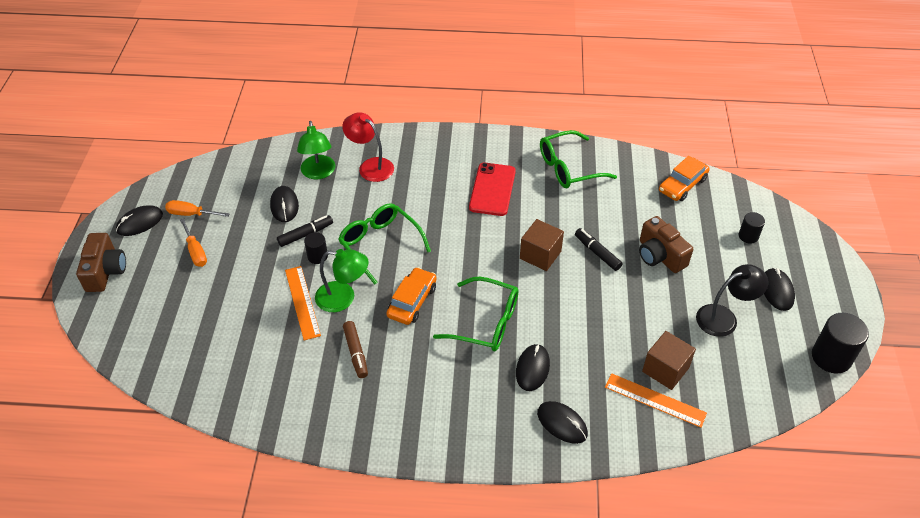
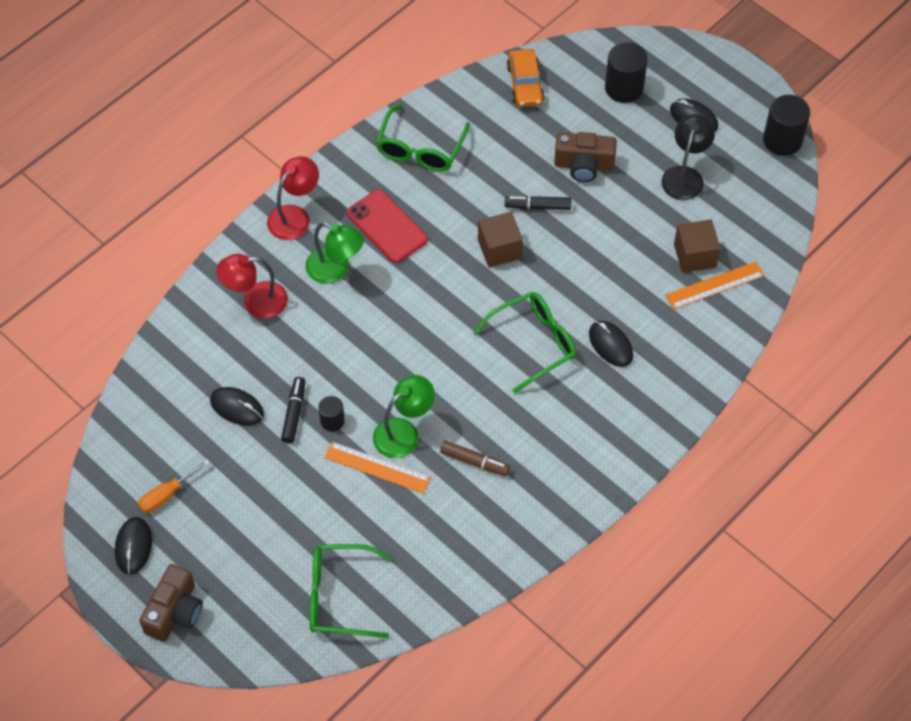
camera: 50 degrees left, 10 degrees up
(105, 271) = (175, 612): brown camera -> brown camera turned 75 degrees clockwise
(195, 251) = (224, 519): orange screwdriver -> none
(318, 173) = (220, 351): green lamp -> green lamp (335, 270)
(380, 244) = (367, 362): green glasses -> green glasses (339, 596)
(412, 301) = (458, 381): orange car -> none
(451, 144) = (294, 216): none -> red lamp
(562, 423) = (679, 364): black mouse -> none
(748, 236) = (624, 88): black cylinder -> black cylinder, size x1.77

